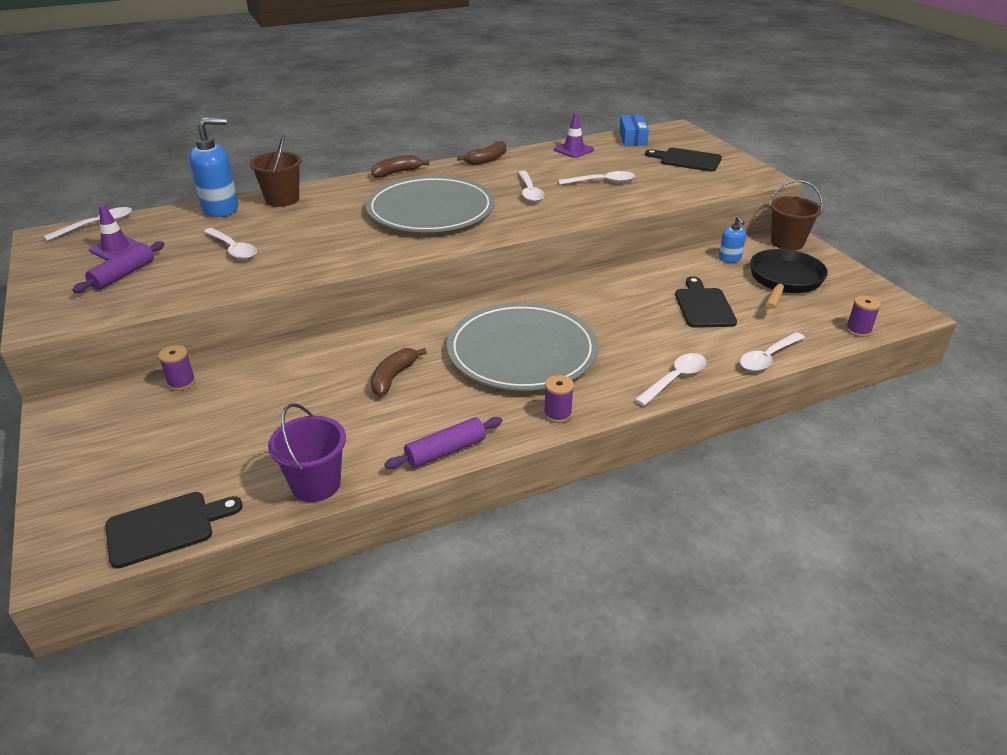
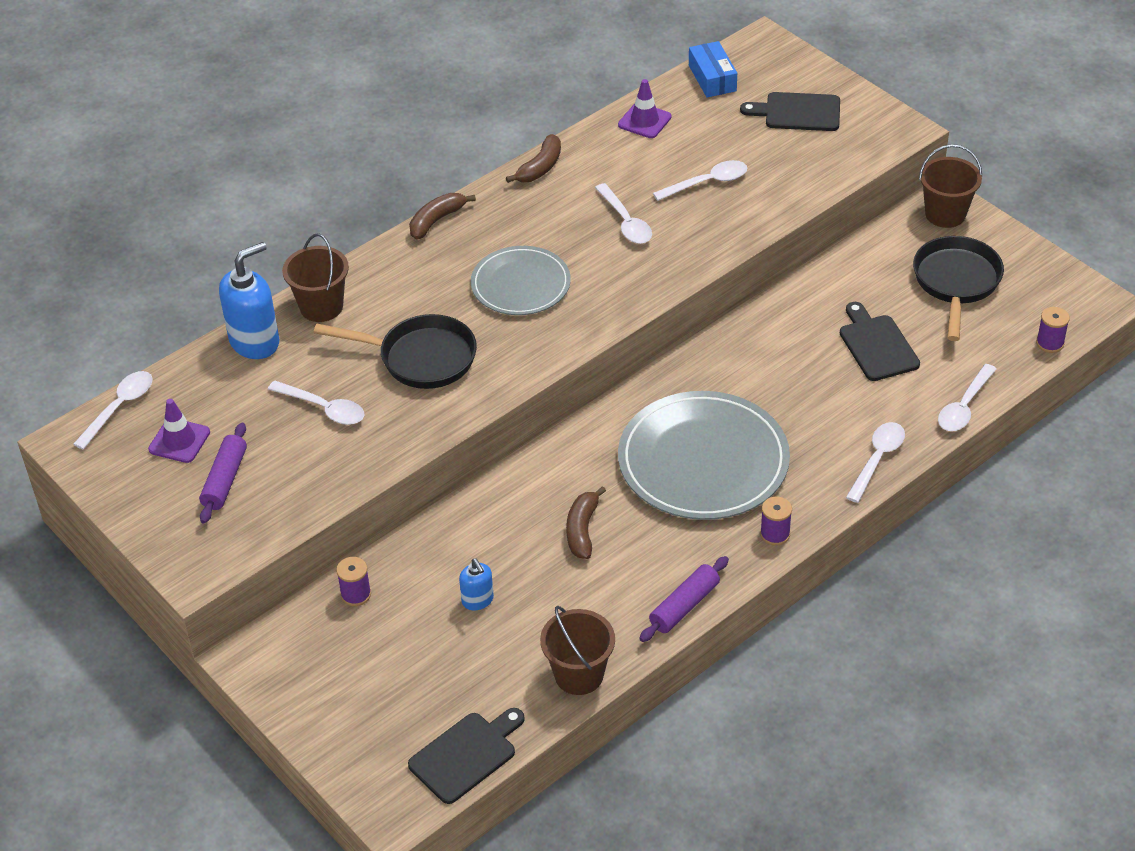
camera: 15 degrees left, 10 degrees up
(316, 484) = (579, 675): purple bucket -> brown bucket
(327, 235) = (420, 358): none -> black pan
(430, 210) = (520, 284): grey plate -> grey plate, size x0.61
(729, 258) = (885, 258): blue soap dispenser -> blue soap dispenser (478, 600)

